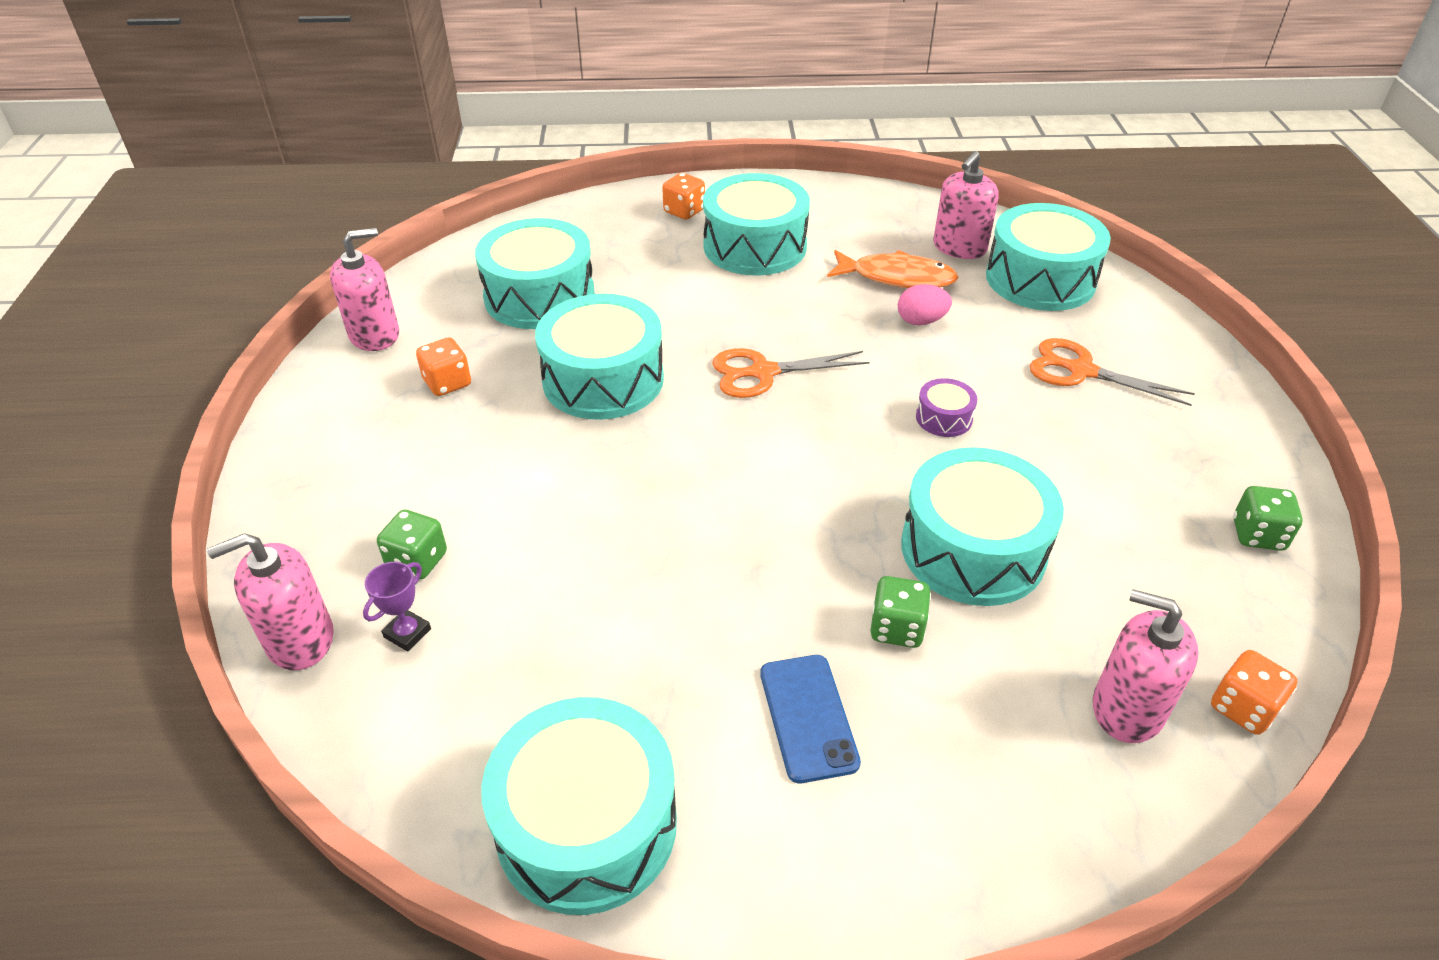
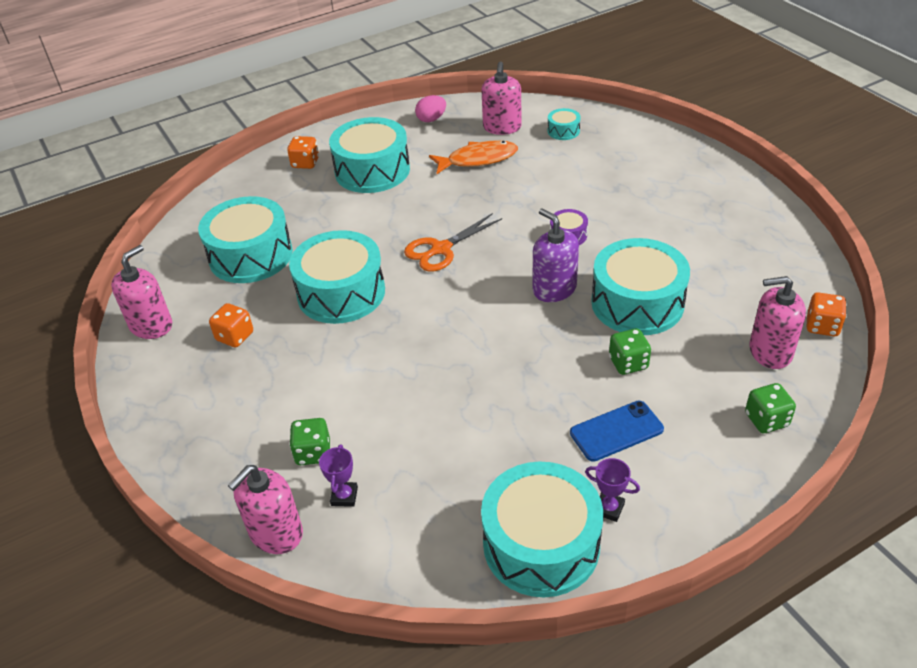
camera: 25 degrees left, 0 degrees up
(714, 823) = (609, 508): none -> purple trophy
(808, 717) = (616, 431): blue phone -> blue phone turned 75 degrees counterclockwise
(870, 482) = (554, 289): none -> purple soap dispenser
(921, 321) = (512, 182): pink egg -> pink egg (431, 119)
(1040, 279) = (563, 131): turquoise drum -> turquoise drum, size x0.44
(1081, 371) = (624, 178): orange scissors -> none
(1257, 535) = (773, 235): green dice -> green dice (766, 420)

